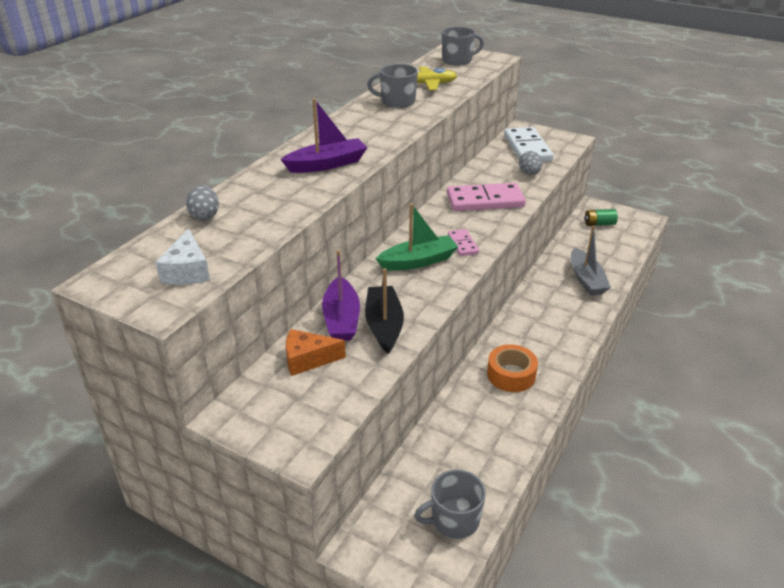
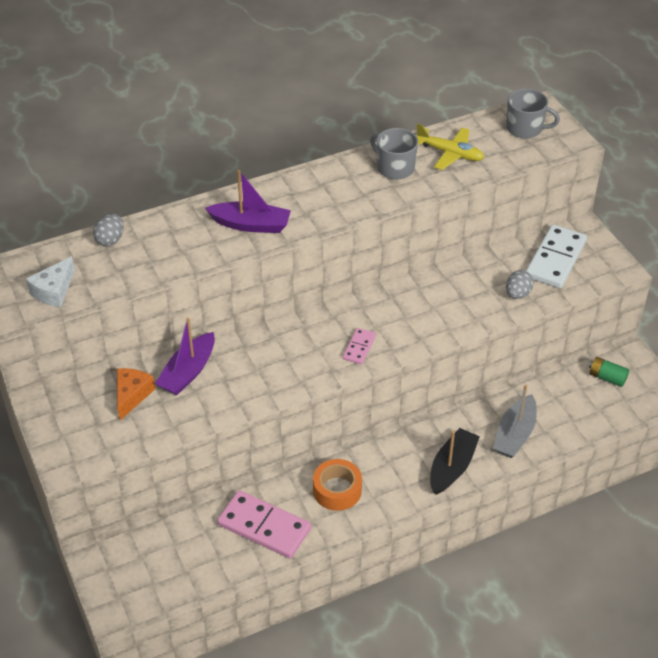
camera: 35 degrees right, 10 degrees up
(308, 359) = (132, 395): orange cheese -> orange cheese turned 75 degrees clockwise
(384, 325) = (213, 395): black boat -> black boat (452, 467)
(418, 261) = (303, 346): green boat -> none
(454, 520) = (173, 578): grey mug -> none
(485, 200) = (434, 307): pink domino -> pink domino (264, 526)

